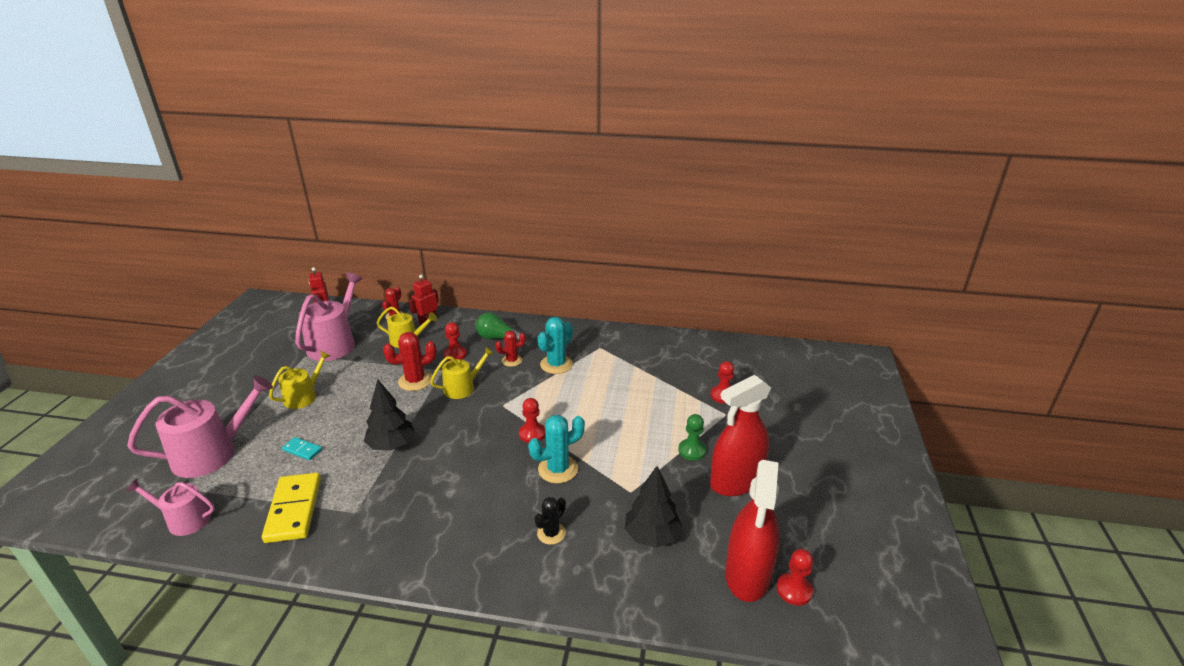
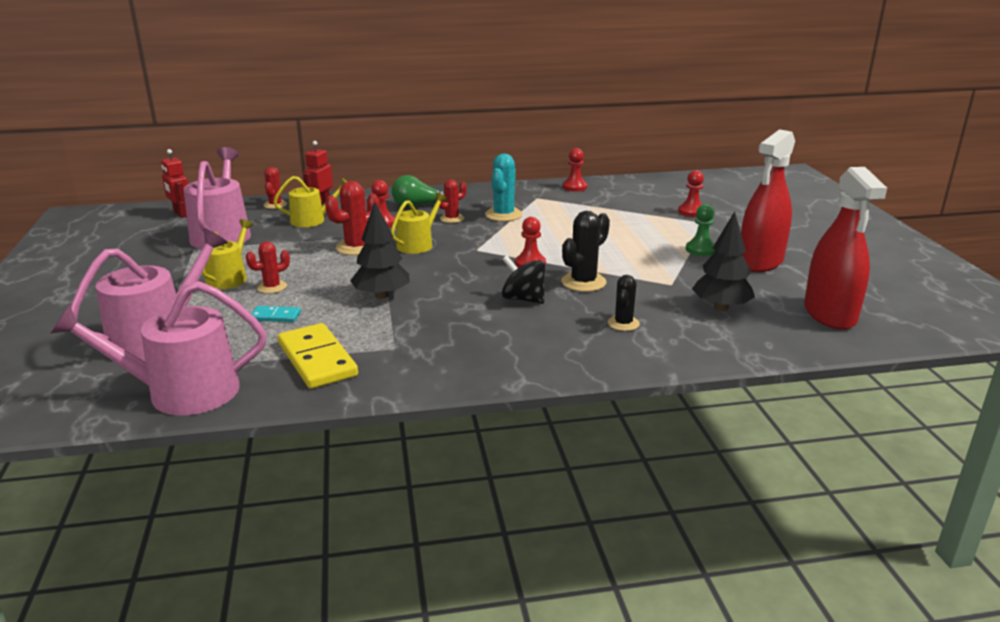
camera: 20 degrees left, 5 degrees down
(184, 520) = (182, 392): pink watering can -> pink watering can, size x1.68
(324, 414) = (272, 287): none -> red cactus
(493, 478) = (523, 299): none -> black spinning top
(558, 469) = (583, 282): turquoise cactus -> black cactus
(794, 590) = (877, 315): red pawn -> red pawn (574, 187)

